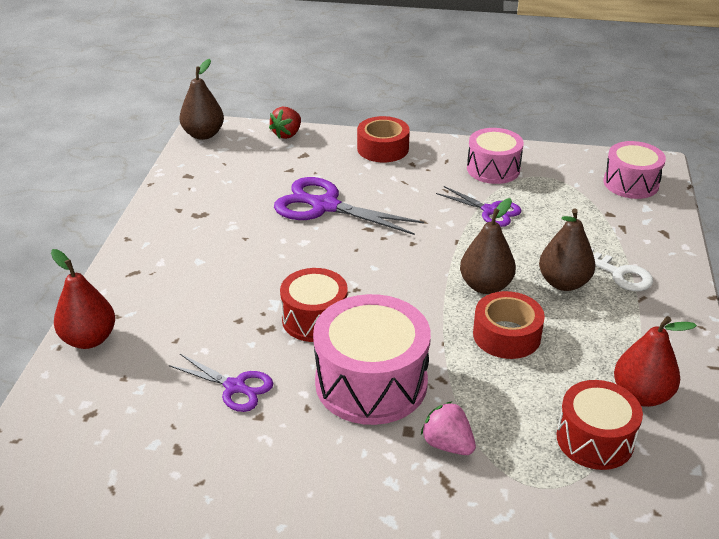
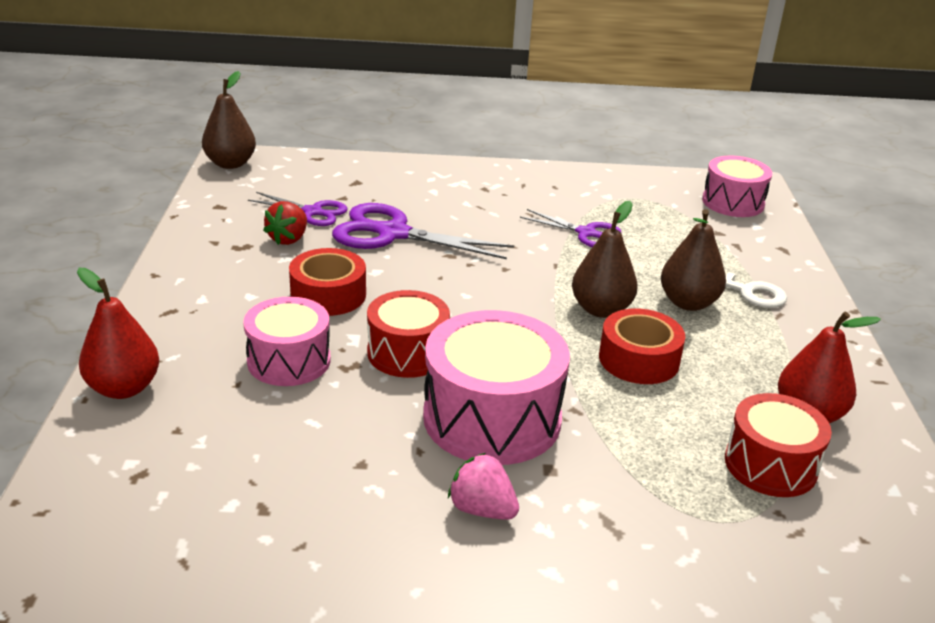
camera: 10 degrees left, 5 degrees down
(235, 387) = (324, 432): purple scissors -> purple scissors (313, 212)
(287, 134) = (332, 162): red strawberry -> red strawberry (288, 239)
(383, 148) = (447, 174): red tape -> red tape (328, 295)
(447, 444) = (601, 481): pink strawberry -> pink strawberry (482, 509)
(493, 169) = (578, 192): pink drum -> pink drum (289, 361)

